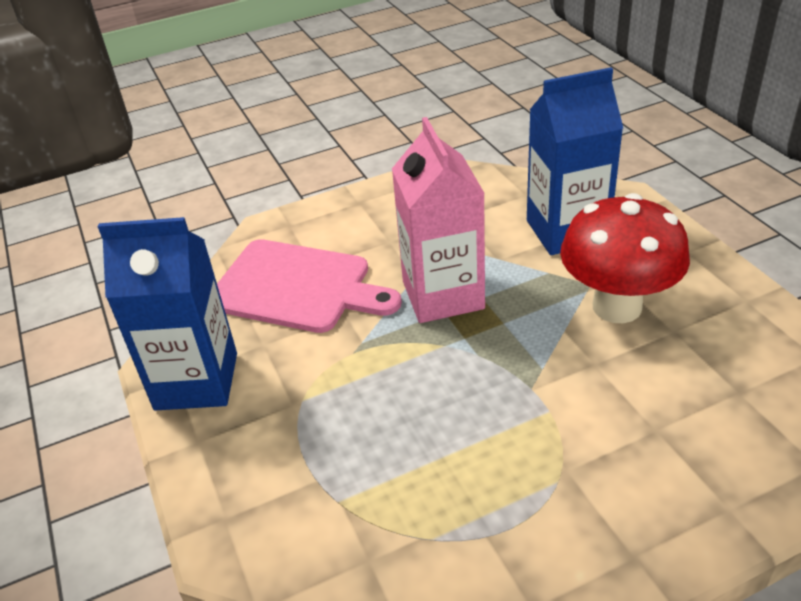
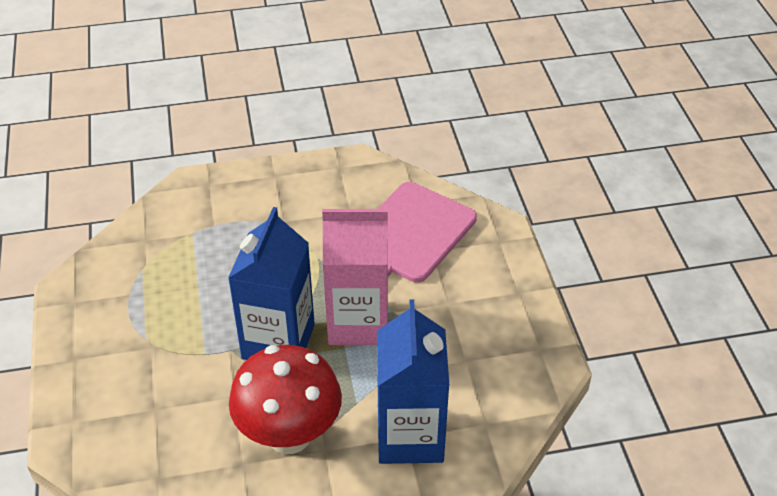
camera: 100 degrees right, 5 degrees up
(196, 381) = (329, 177): blue carton -> blue carton (278, 341)

